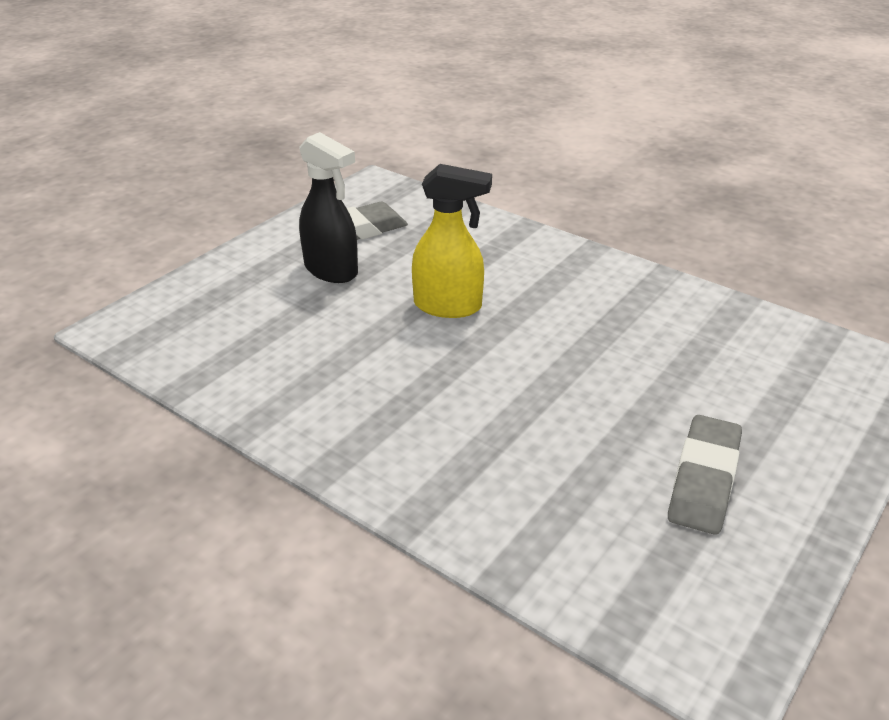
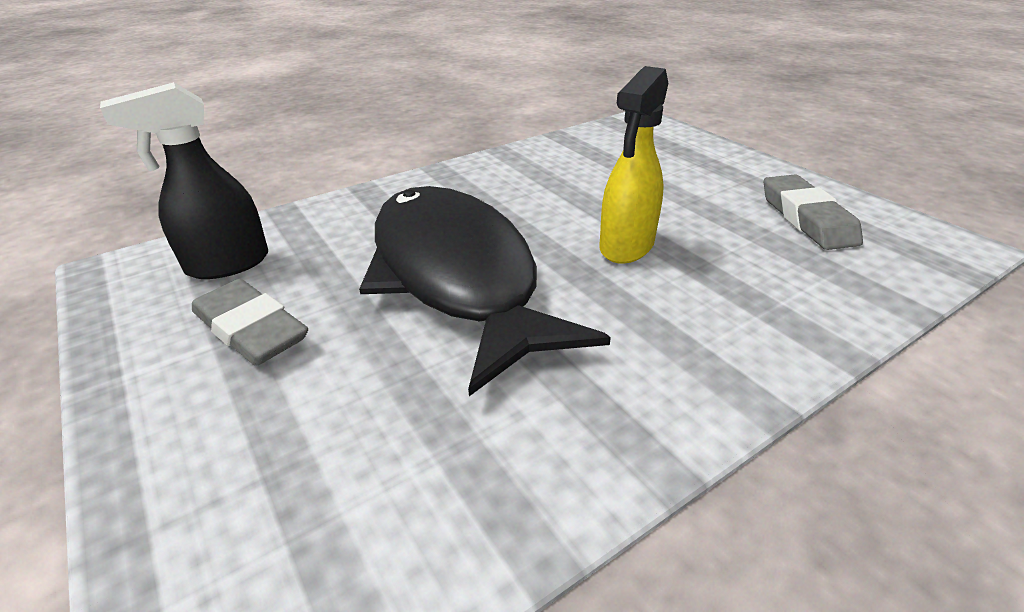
camera: 110 degrees right, 0 degrees up
(331, 271) = (714, 196): black spray bottle -> black spray bottle (227, 264)
(549, 385) = (457, 276): none -> black fish

